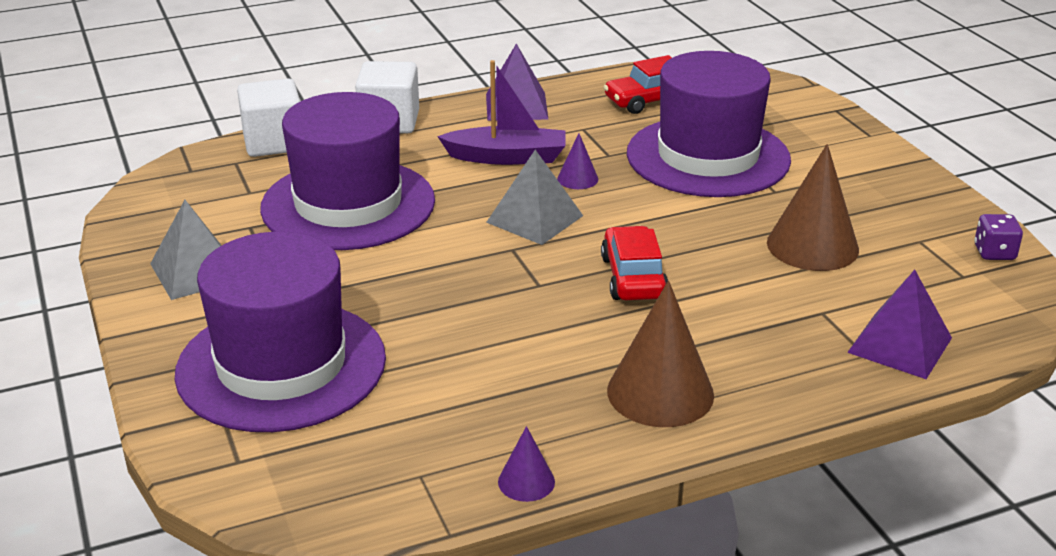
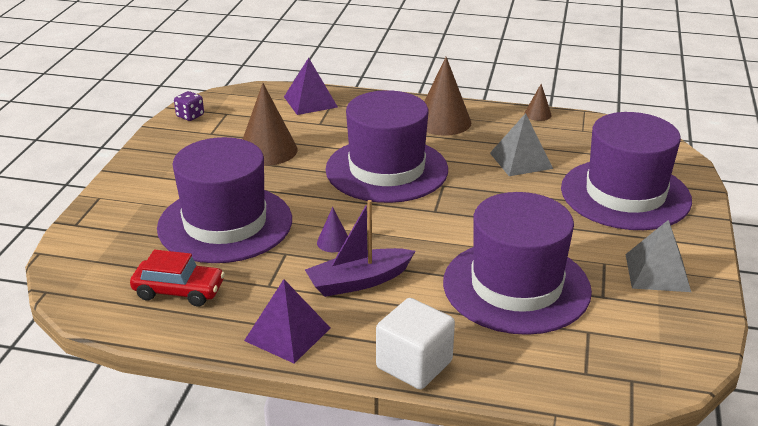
camera: 145 degrees left, 0 degrees up
(274, 143) = (538, 384): white cube -> none
(507, 157) = (359, 281): purple boat -> purple boat turned 60 degrees counterclockwise
(526, 481) = (537, 114): purple cone -> brown cone
(535, 219) = (398, 224): grey pyramid -> grey pyramid (521, 160)
(633, 277) = (386, 170): red car -> purple hat

